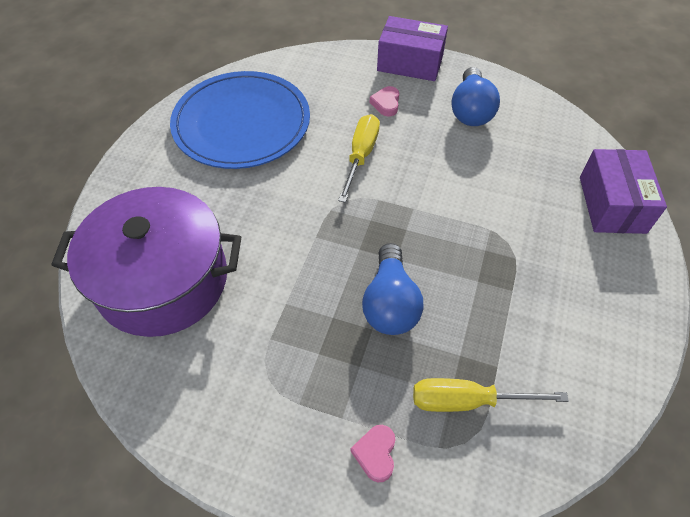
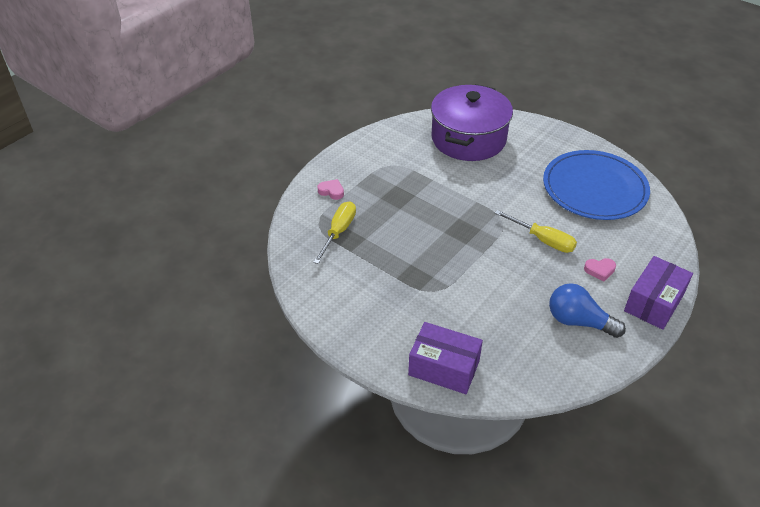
camera: 110 degrees right, 10 degrees down
(386, 104) = (599, 270): pink heart -> pink heart turned 150 degrees clockwise
(390, 303) = (413, 220): blue light bulb -> none

